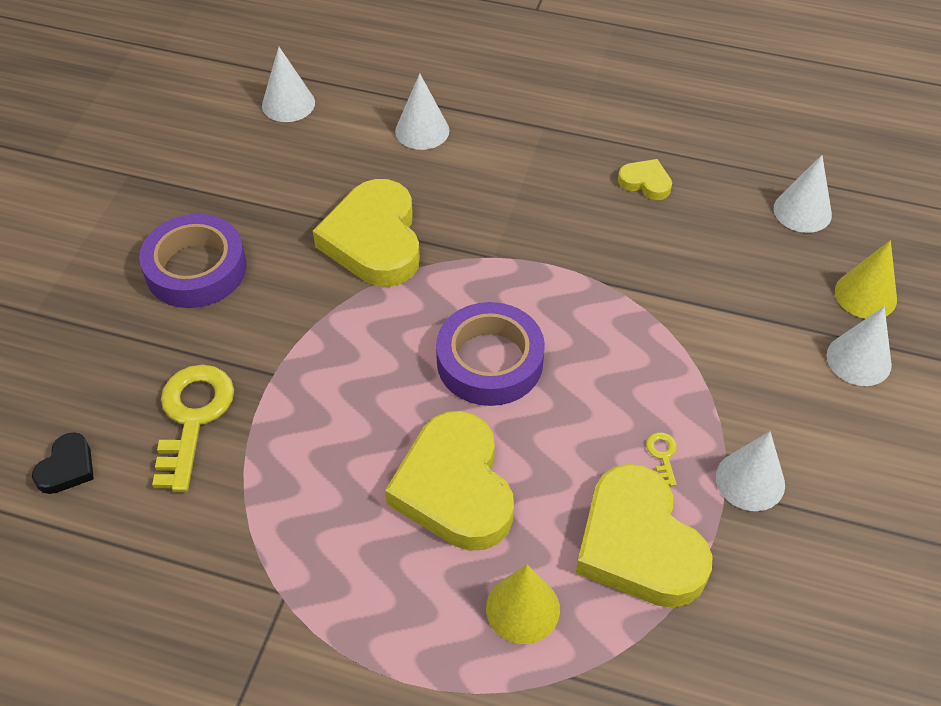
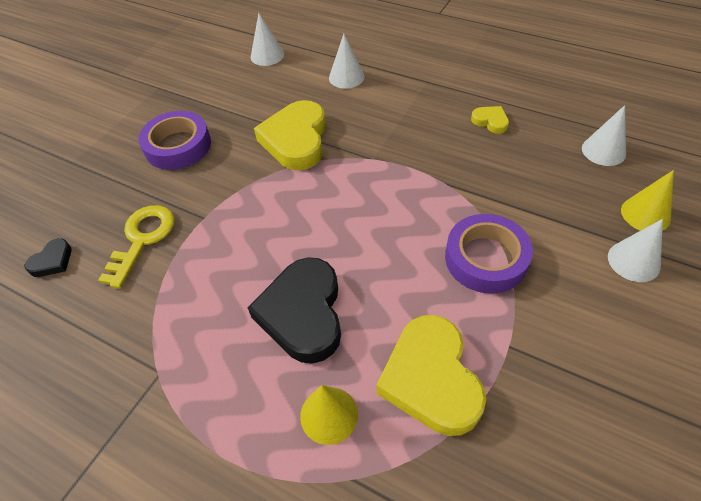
camera: 15 degrees right, 0 degrees up
(454, 488) = (303, 313): yellow heart -> black heart
(490, 361) = (352, 227): purple tape -> purple tape (486, 258)
(662, 455) = (464, 312): yellow key -> none
(750, 480) = (530, 342): white cone -> none

